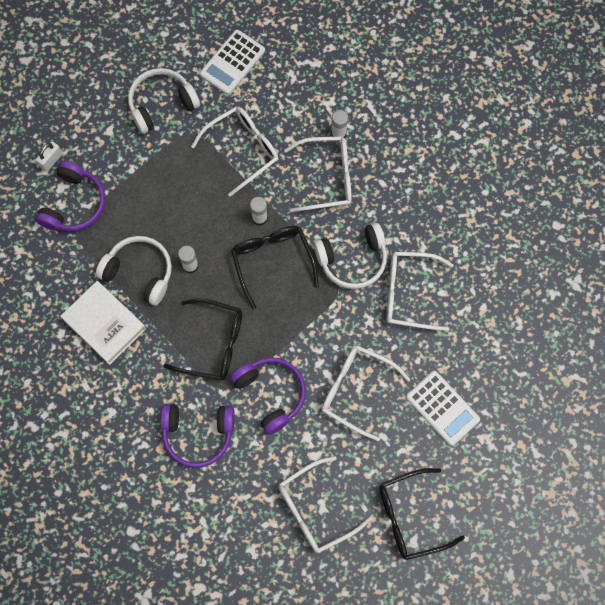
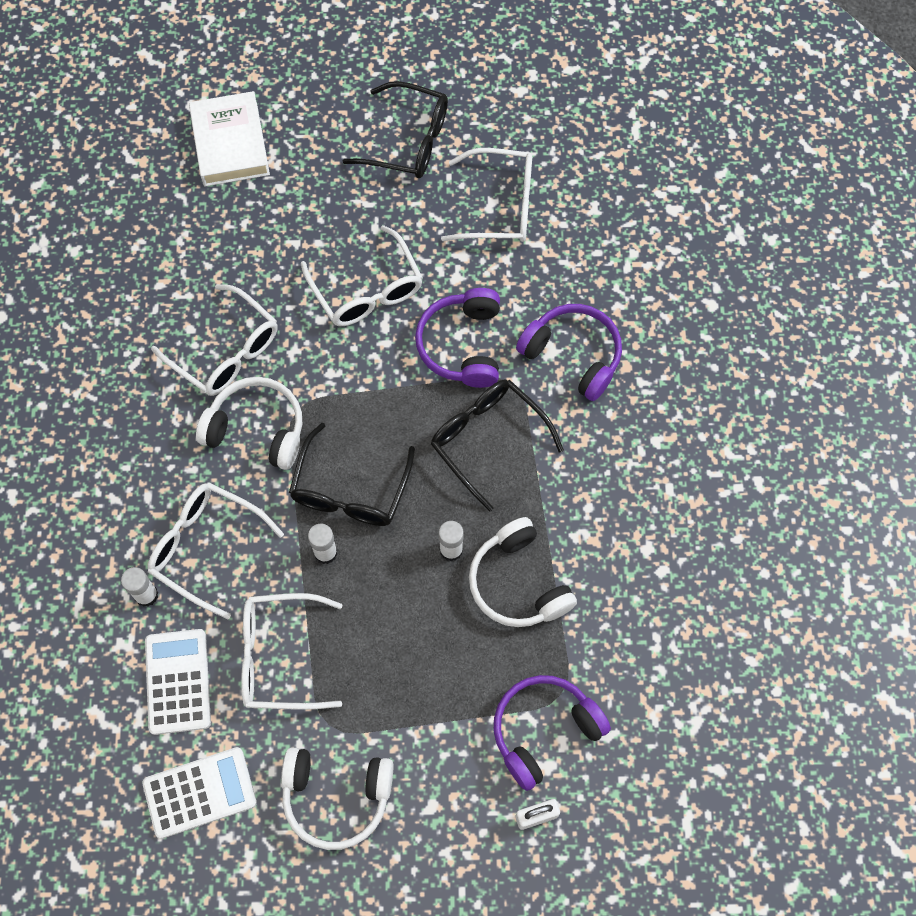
camera: 145 degrees left, 5 degrees down
(104, 324) = (601, 547): white book -> white book (230, 144)
(442, 408) = (291, 216): white calculator -> white calculator (178, 681)

